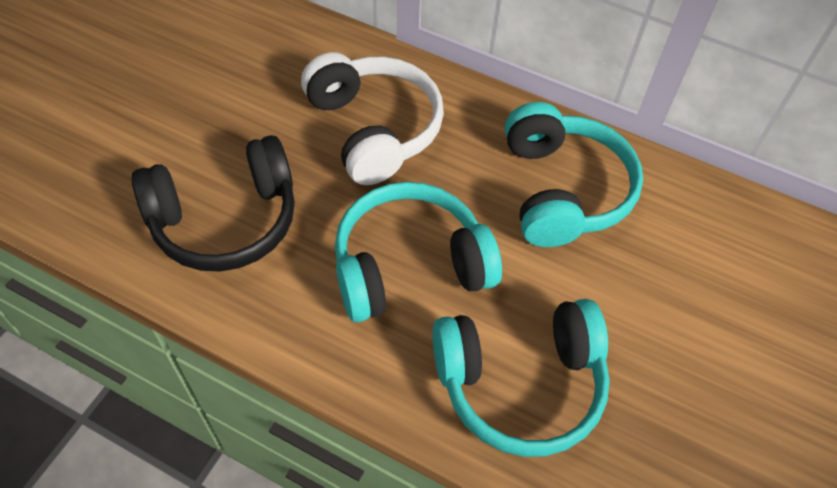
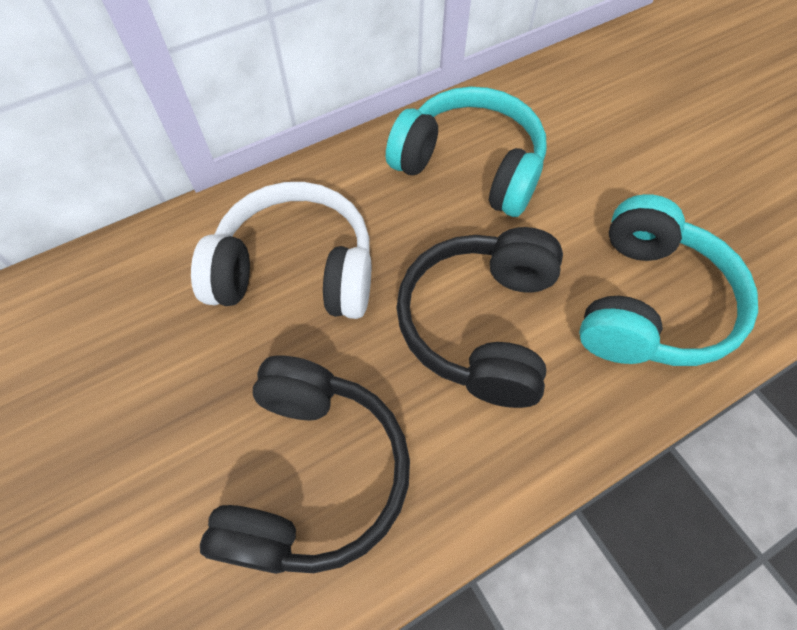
camera: 55 degrees left, 5 degrees up
(409, 266) = (480, 324): turquoise headphones -> black headphones

